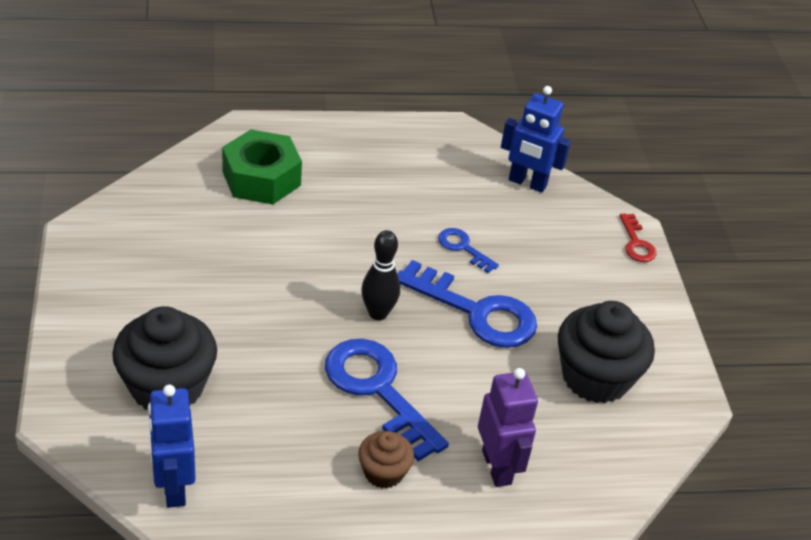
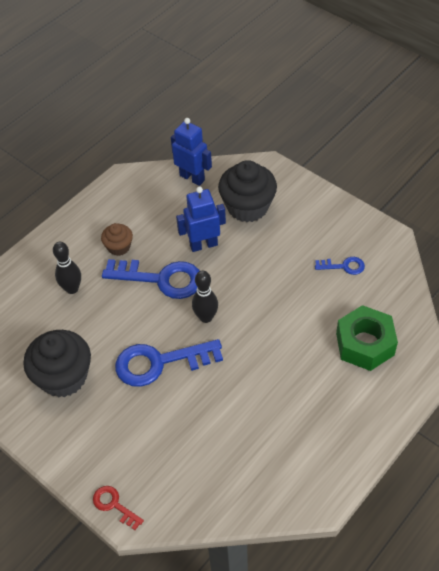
camera: 145 degrees right, 10 degrees up
(463, 248) = (209, 400): blue key -> blue key (343, 266)
(497, 467) = (72, 289): purple robot -> black bowling pin
(527, 183) = (225, 493): blue robot -> blue robot (203, 245)

